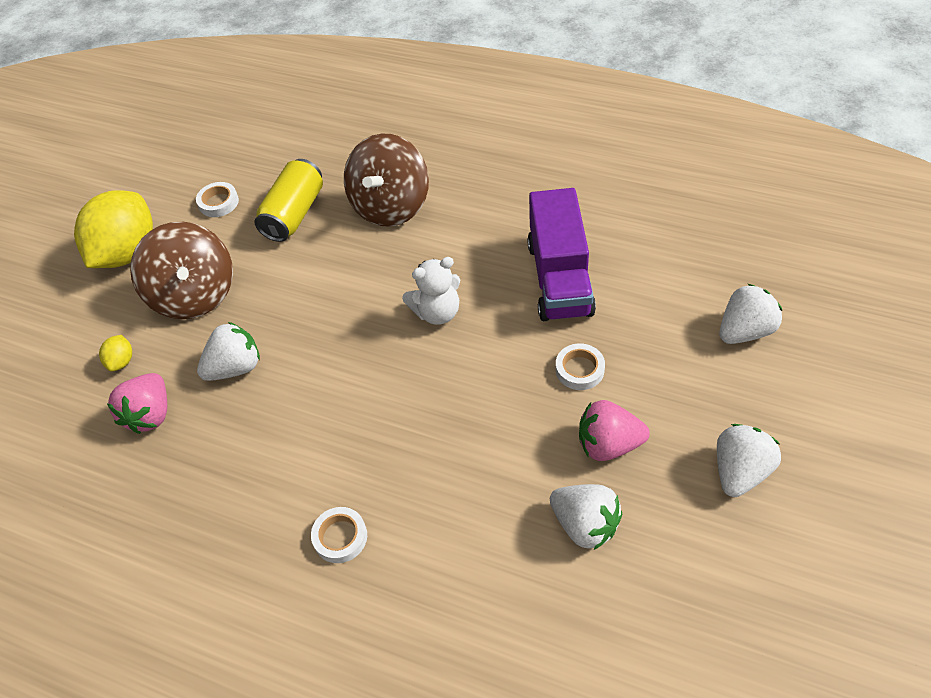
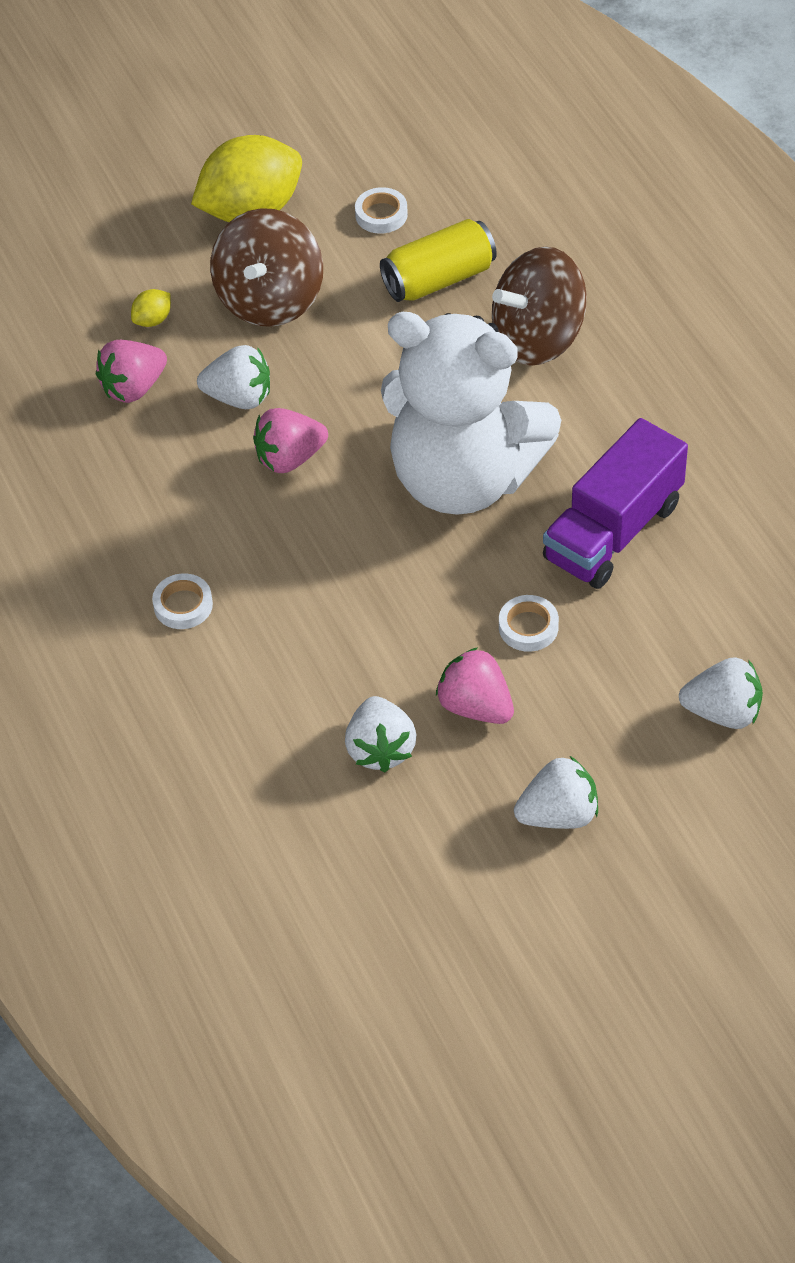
camera: 40 degrees right, 0 degrees up
(311, 381) = (290, 458): none -> pink strawberry
(437, 312) = (463, 479): white teddy bear -> white teddy bear, size x2.41

